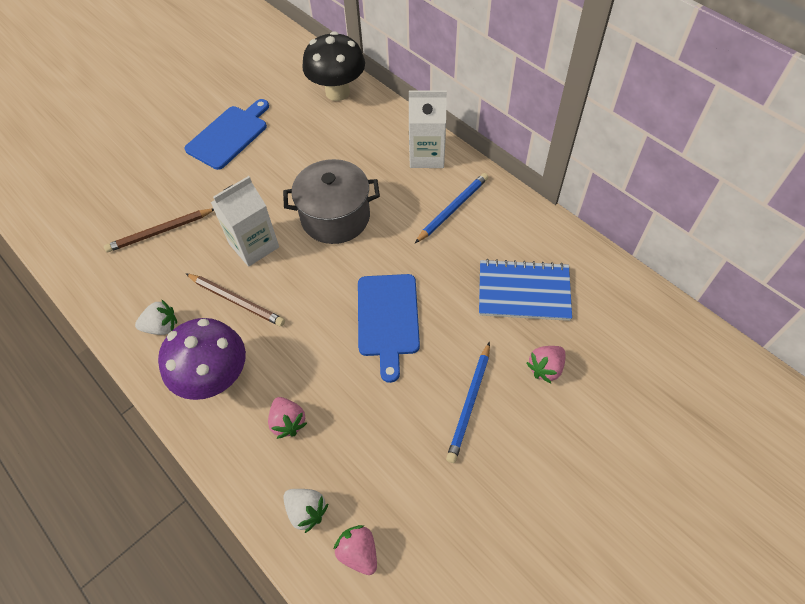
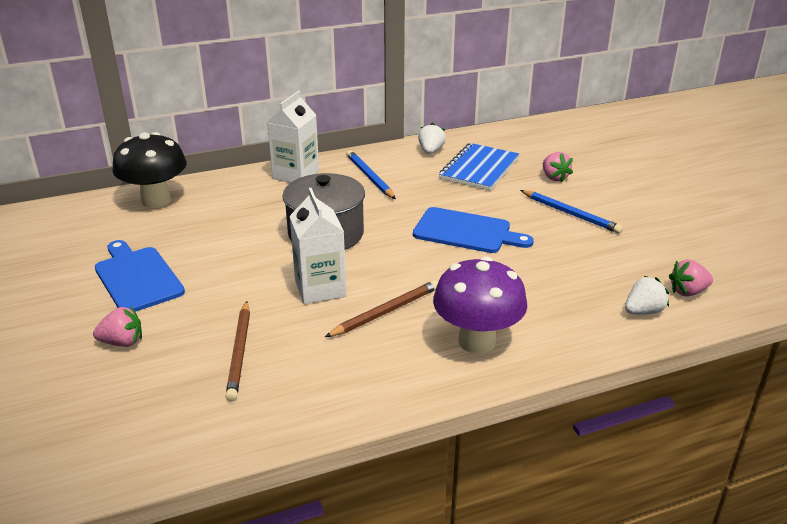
camera: 70 degrees left, 25 degrees down
(162, 327) = (384, 370): white strawberry -> white strawberry (431, 151)
(288, 422) = (548, 305): pink strawberry -> pink strawberry (122, 342)

